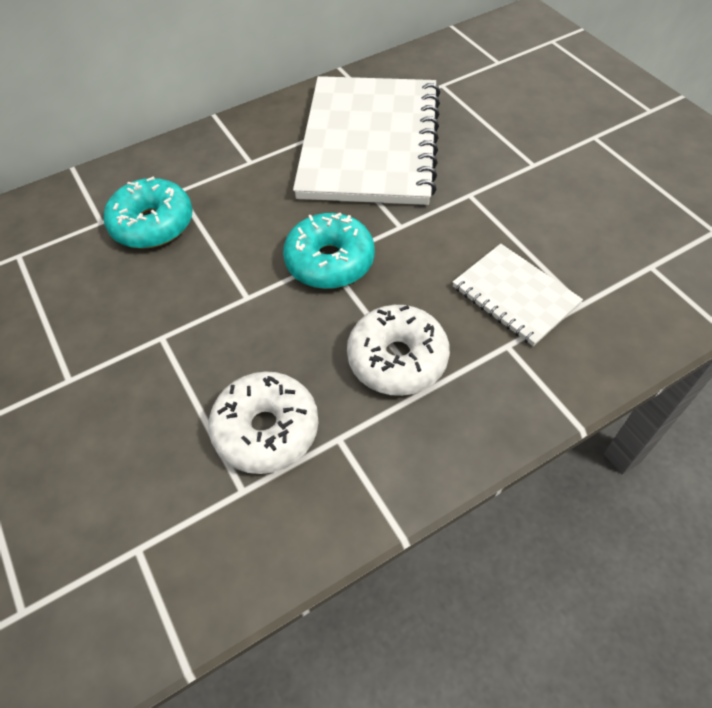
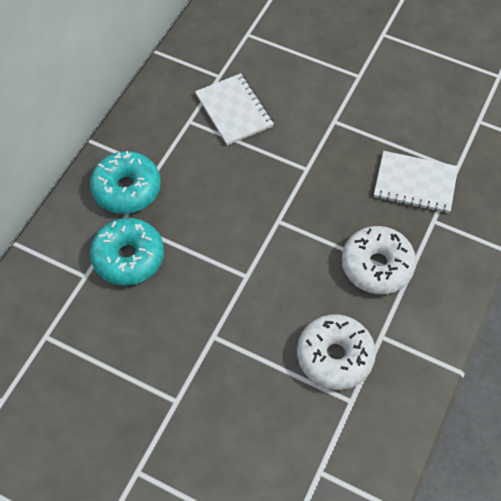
camera: 35 degrees left, 5 degrees up
(330, 261) = (281, 220): turquoise donut -> turquoise donut (127, 189)
(370, 143) = (234, 111): white notebook -> white notebook, size x0.49

